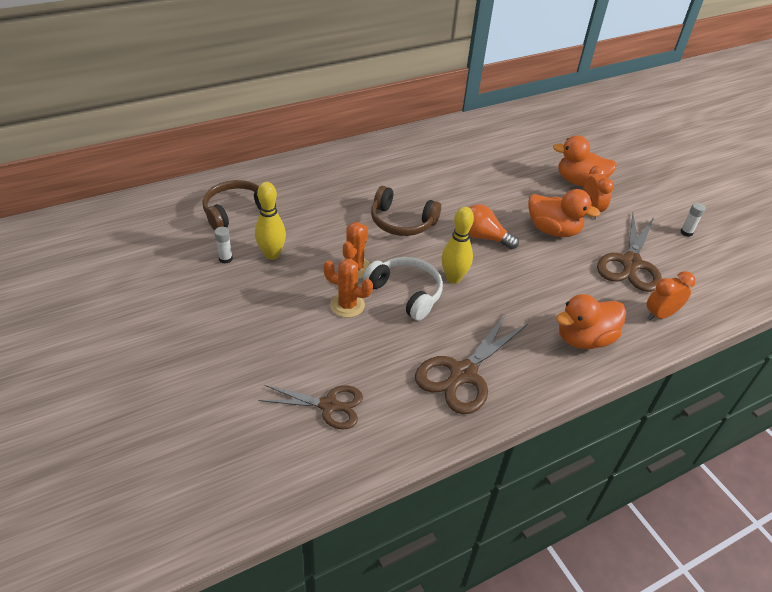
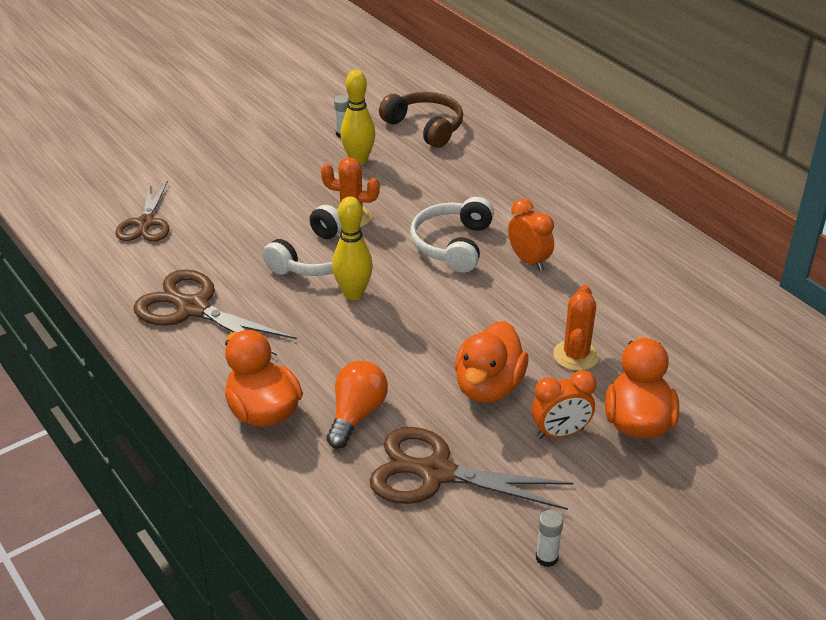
camera: 85 degrees right, 5 degrees down
(347, 305) = (288, 219): orange cactus -> orange cactus (576, 355)
(402, 222) = (452, 244): brown headphones -> white headphones
(484, 237) = (446, 317): orange light bulb -> orange light bulb (356, 415)
(660, 315) = (324, 497): orange clock -> orange clock (529, 261)

